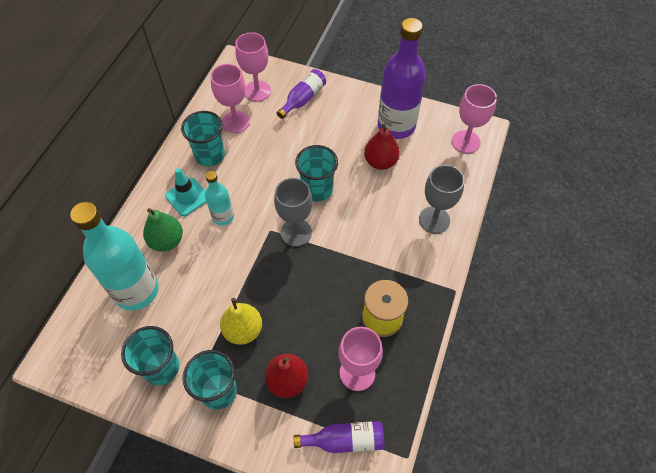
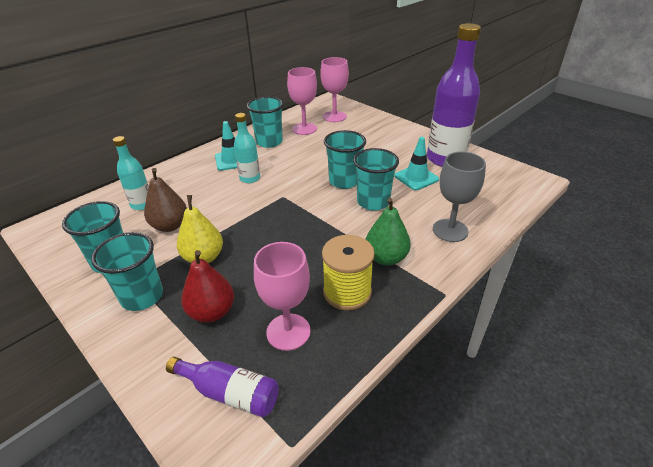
camera: 25 degrees right, 20 degrees down
(136, 291) = (142, 204): turquoise bottle -> turquoise bottle, size x0.52
(167, 241) = (193, 181): green pear -> green pear (386, 258)
(186, 306) = (170, 226): none -> brown pear
(296, 232) = (305, 204): grey goblet -> none
(303, 99) = (369, 127): purple bottle -> none
(356, 208) = (373, 202): none -> turquoise cup
(380, 162) = (416, 178): red pear -> turquoise traffic cone
(465, 142) = (513, 184): pink goblet -> none

